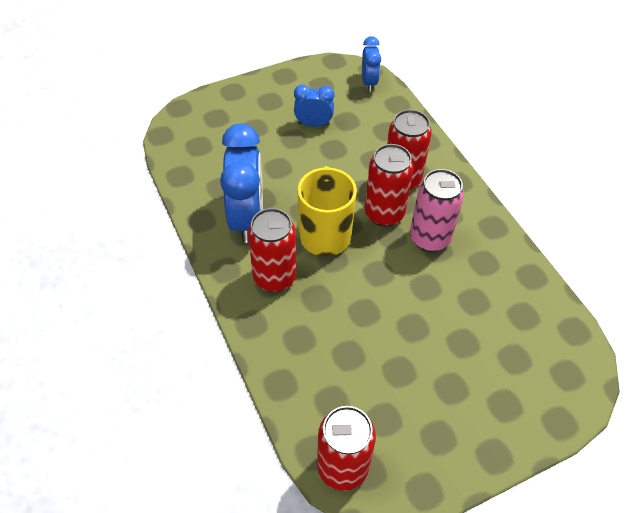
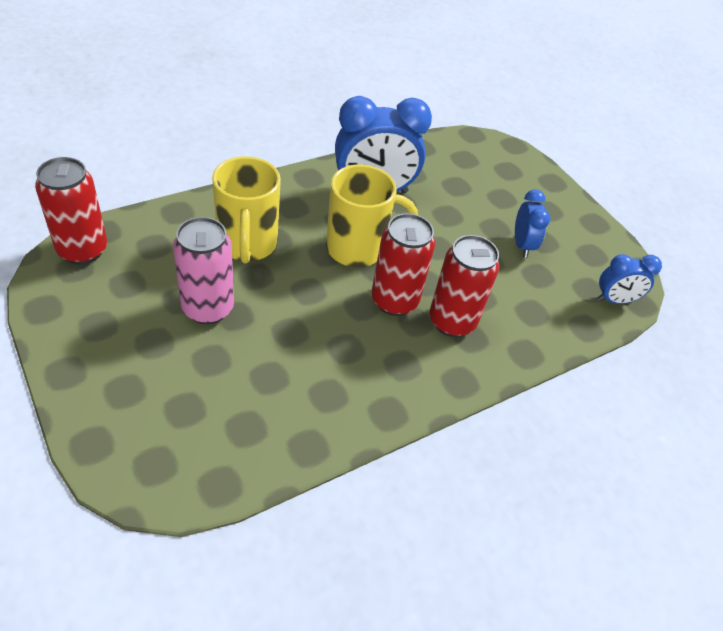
camera: 80 degrees right, 5 degrees down
(274, 277) = (299, 210): red can -> none
(325, 320) = (247, 245): none -> yellow mug
(429, 238) = (361, 341): pink can -> pink can (208, 308)

